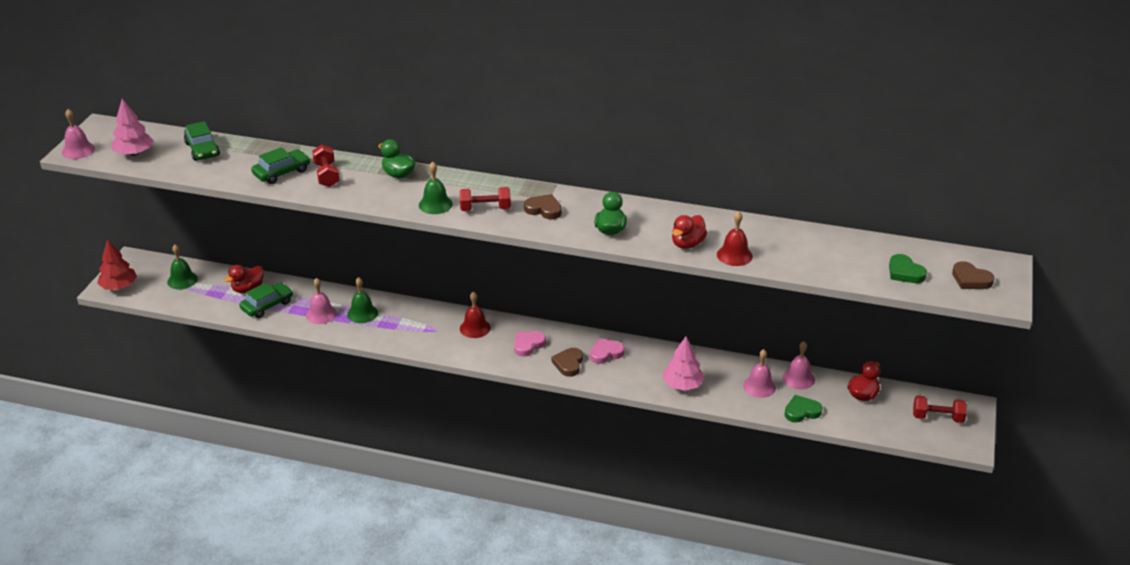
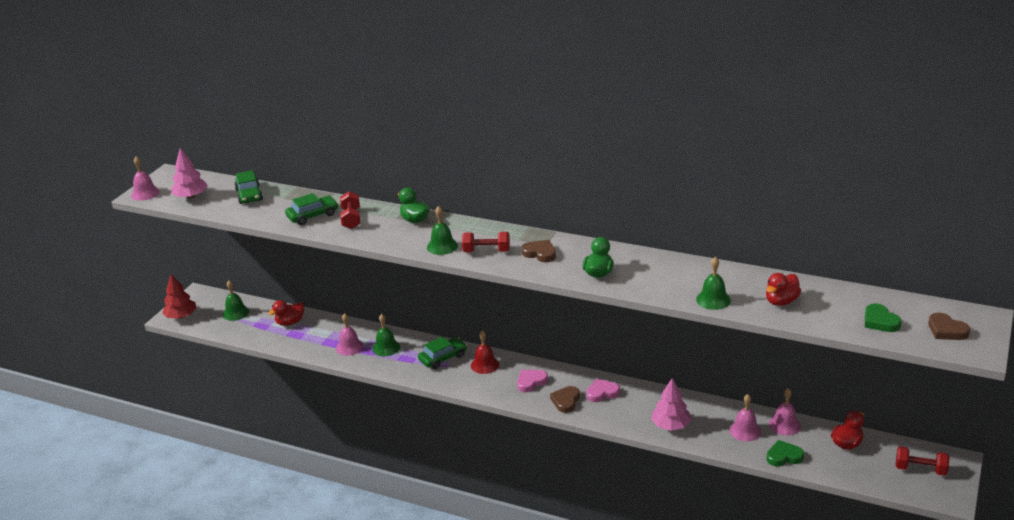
camera: 10 degrees right, 5 degrees down
(267, 305) = (304, 337): green car -> green car (443, 358)
(687, 244) = (669, 288): red duck -> red duck (781, 301)
(734, 255) = (713, 300): red bell -> green bell

